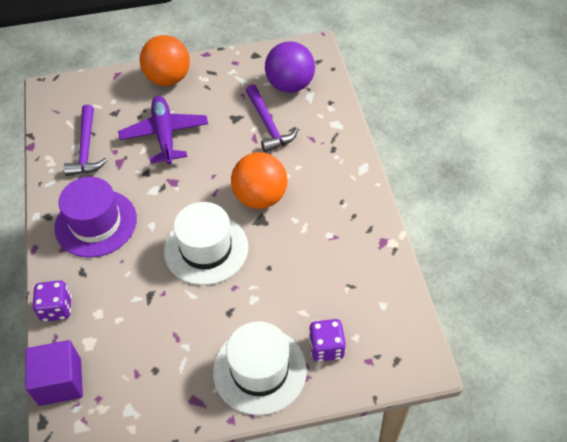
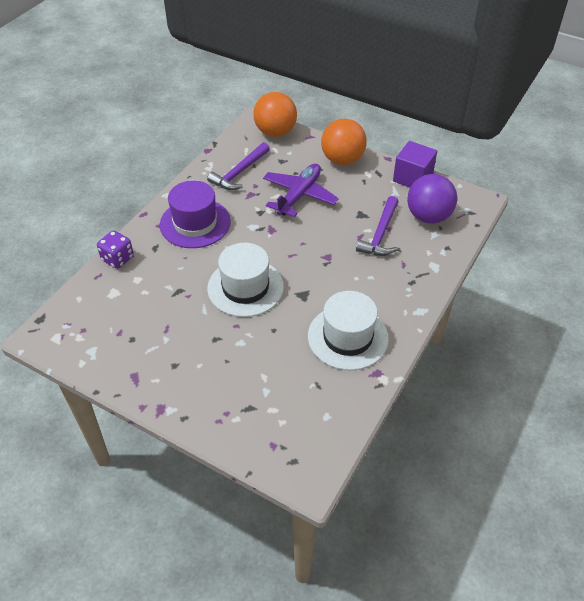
camera: 40 degrees right, 5 degrees down
(60, 382) = (74, 303): purple cube -> purple cube (412, 178)
(260, 197) = (319, 279): orange ball -> orange ball (275, 132)
(260, 370) = (194, 391): white hat -> white hat (348, 337)
(326, 347) = (253, 412): purple dice -> none

